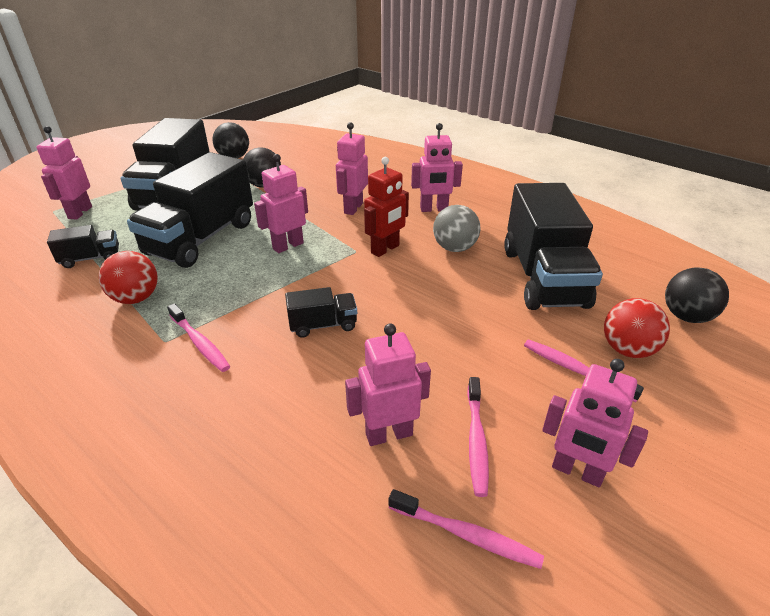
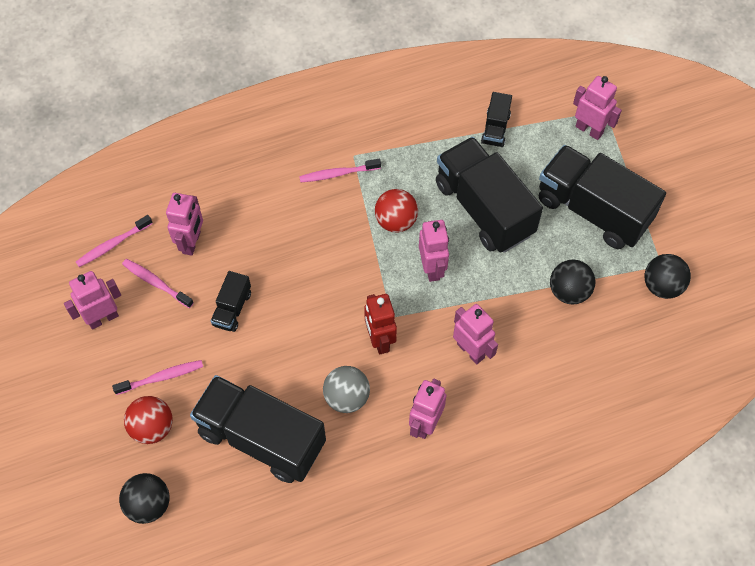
camera: 120 degrees right, 25 degrees up
(136, 298) = (417, 148): red ball -> red ball (396, 221)
(323, 325) = (309, 250): black truck -> black truck (232, 309)

